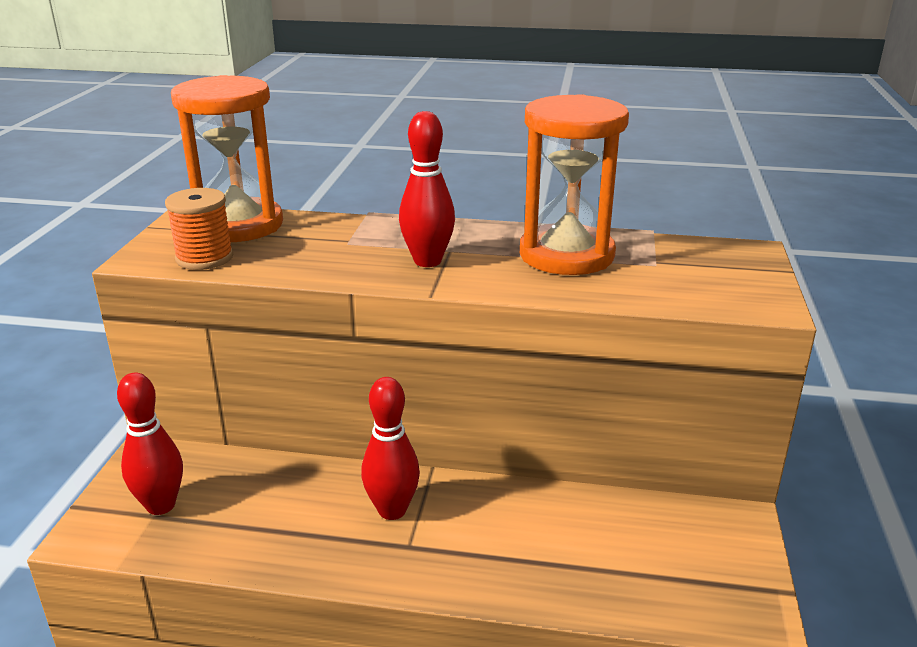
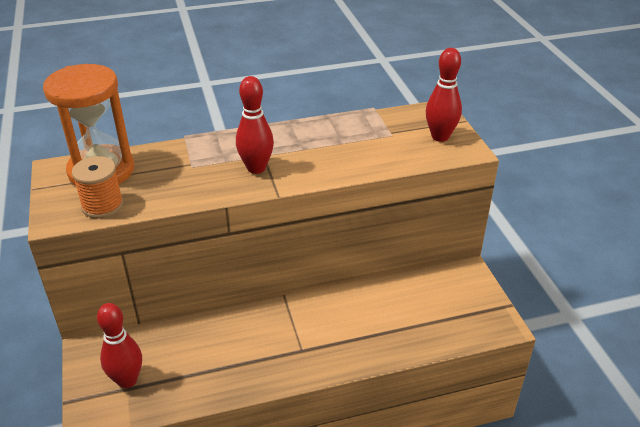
camera: 25 degrees left, 10 degrees up
(392, 510) = (278, 331): red bowling pin -> red bowling pin (440, 136)
(566, 255) = (337, 141): orange hourglass -> none

